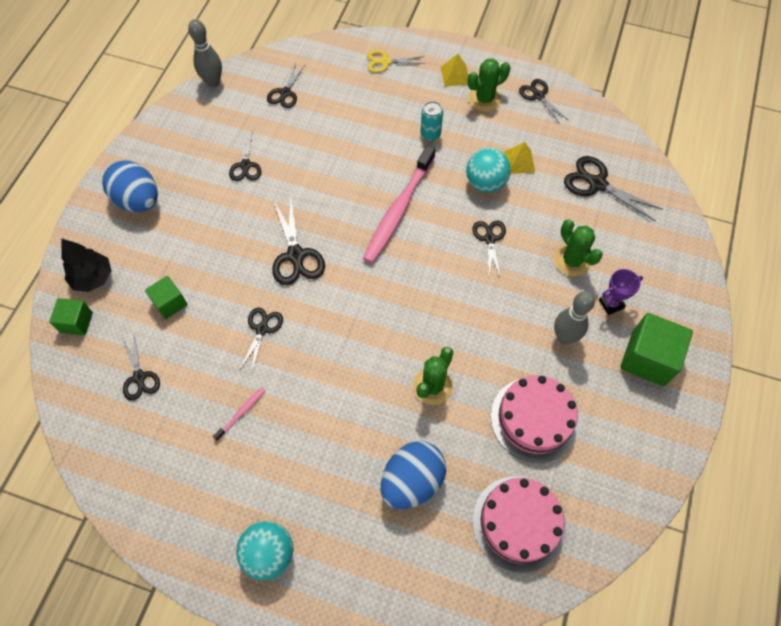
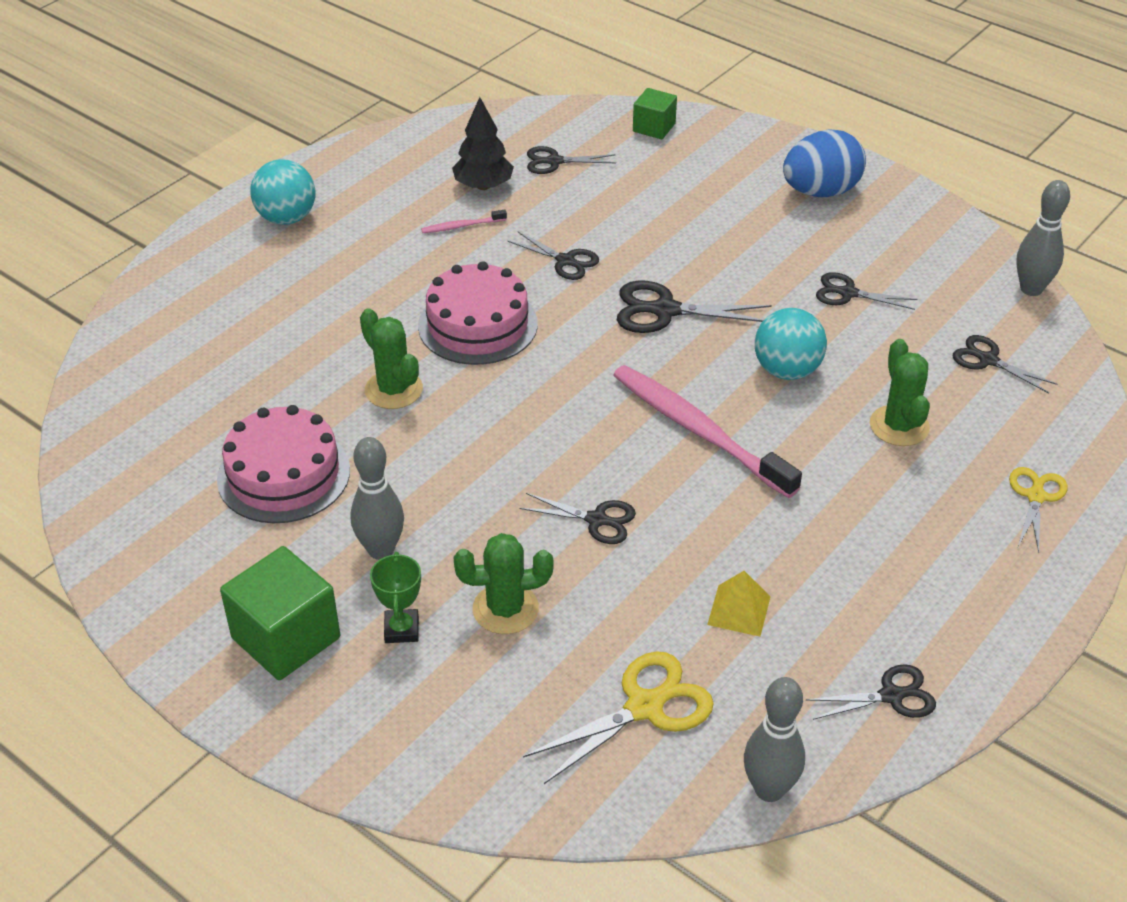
camera: 110 degrees right, 20 degrees down
(93, 278) = (711, 145): black tree -> black tree (483, 186)
(170, 303) = (644, 196): green cube -> none
(241, 413) = (462, 226): pink toothbrush -> pink toothbrush turned 105 degrees clockwise
(412, 481) = (285, 340): blue egg -> none
(430, 134) = (842, 510): turquoise can -> none
(455, 75) = (978, 585): yellow pyramid -> none
(484, 99) = (905, 609): green cactus -> green cactus (899, 426)
(485, 183) = (709, 549): turquoise ball -> turquoise ball (787, 370)
(519, 523) = (168, 416): pink cake -> pink cake (478, 325)
(597, 184) = (644, 707): black scissors -> yellow scissors
(611, 304) = (401, 629): purple trophy -> green trophy
(613, 128) = (769, 789): none -> grey bowling pin

